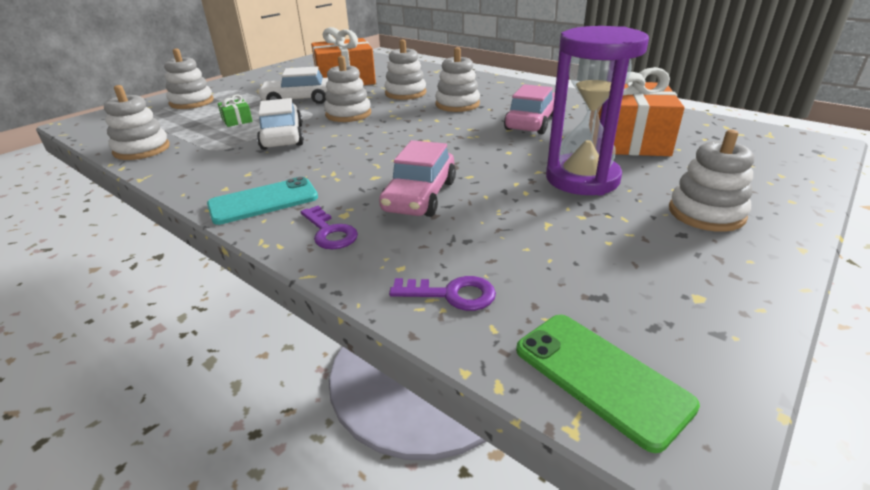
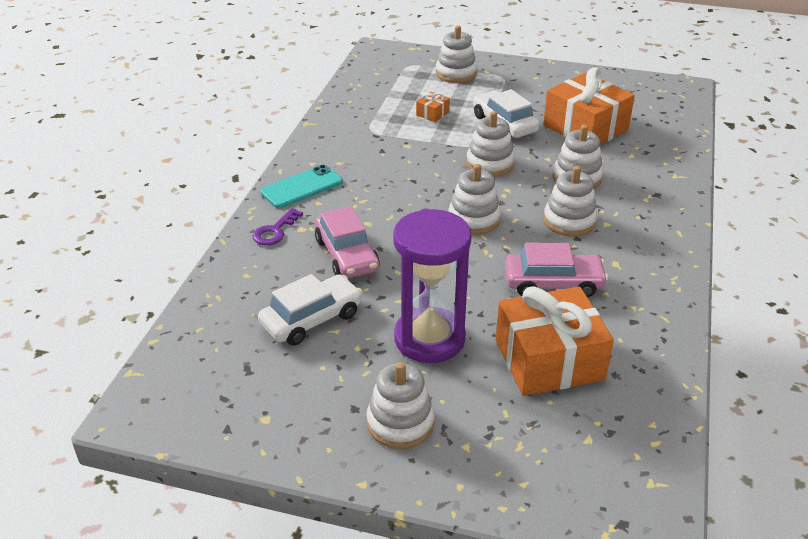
camera: 65 degrees right, 5 degrees up
(142, 149) = (350, 100): white stacking toy -> white stacking toy (474, 219)
(237, 120) = (432, 113): green gift -> orange gift
(263, 201) = (302, 187): turquoise phone -> turquoise phone turned 75 degrees counterclockwise
(282, 137) = (414, 150): white car -> white car (311, 319)
(420, 196) = (347, 255): pink car -> pink car turned 105 degrees counterclockwise
(452, 294) = (225, 304): purple key -> none
(600, 376) = (170, 378): green phone -> none

